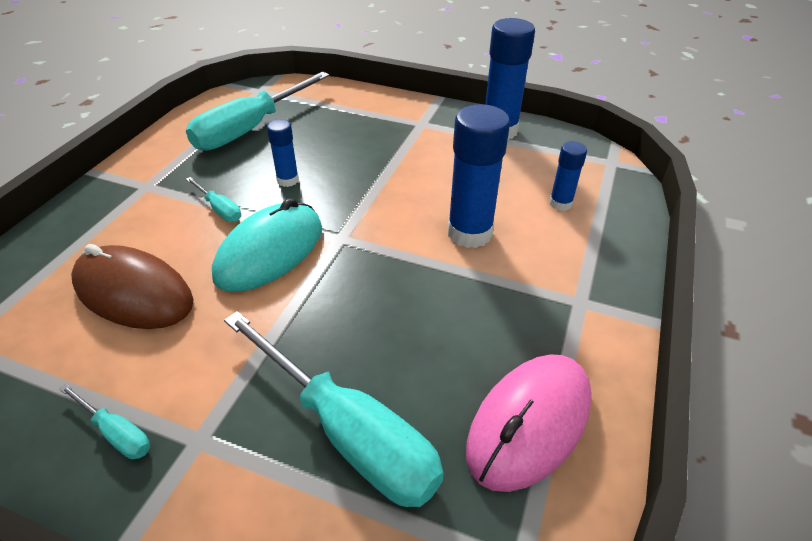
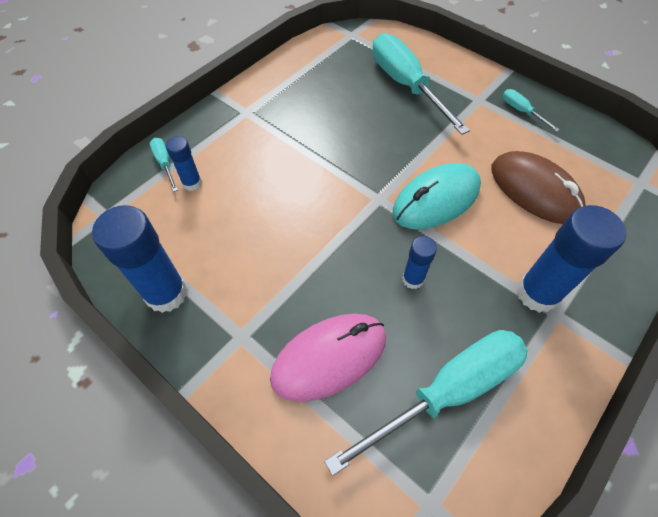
camera: 160 degrees left, 15 degrees up
(219, 209) = (478, 258): turquoise screwdriver -> turquoise screwdriver (165, 163)
(469, 233) = (280, 176): blue glue stick -> blue glue stick (537, 293)
(529, 423) = (319, 69): pink mouse -> pink mouse (329, 357)

